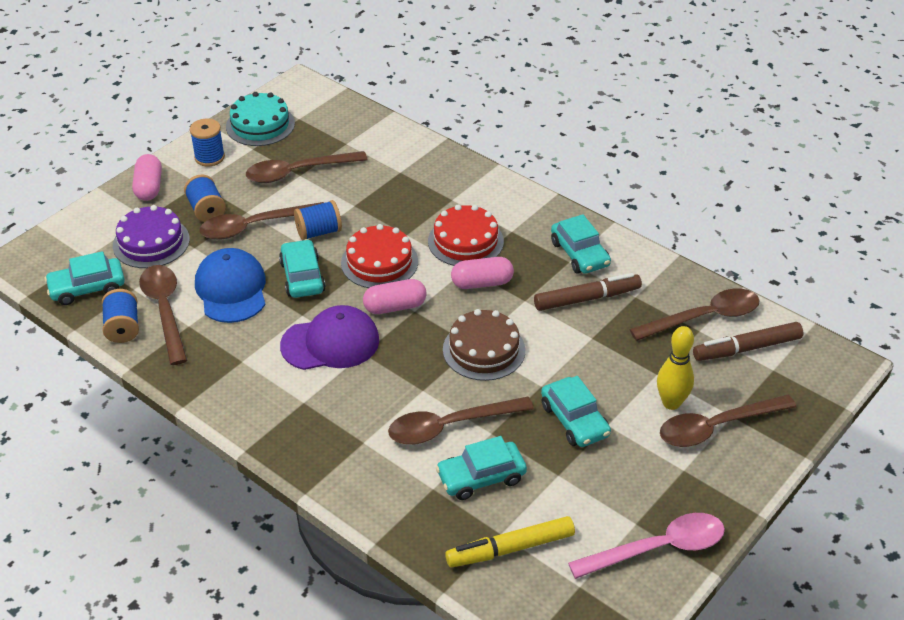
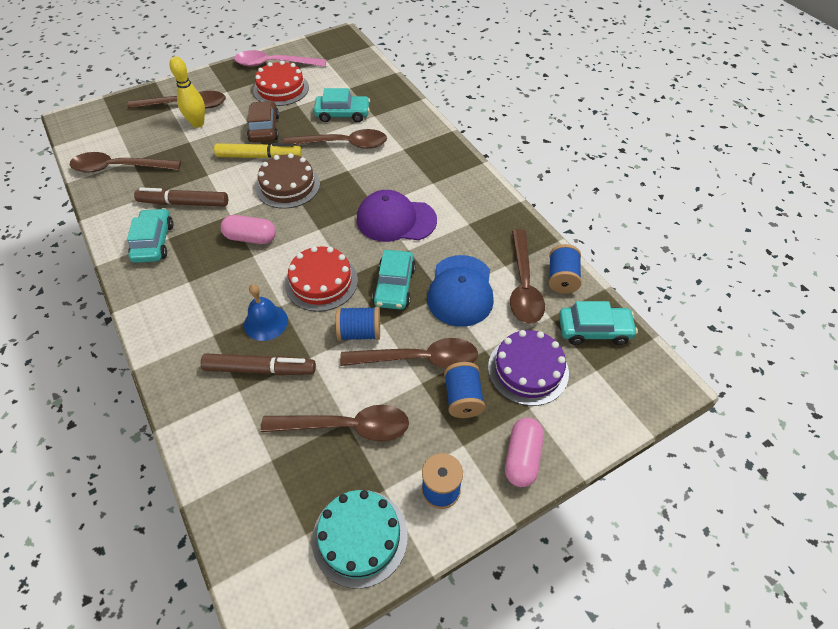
camera: 160 degrees left, 10 degrees up
(395, 307) = (331, 236): pink capsule -> none
(411, 219) = (265, 322): none -> blue bell
(465, 241) = (235, 282): red cake -> red cake (281, 89)
(510, 549) = (349, 80): yellow marker -> yellow marker (259, 157)
(574, 420) = (264, 129): turquoise car -> brown car
(747, 348) = (116, 141): brown marker -> brown marker (260, 369)

